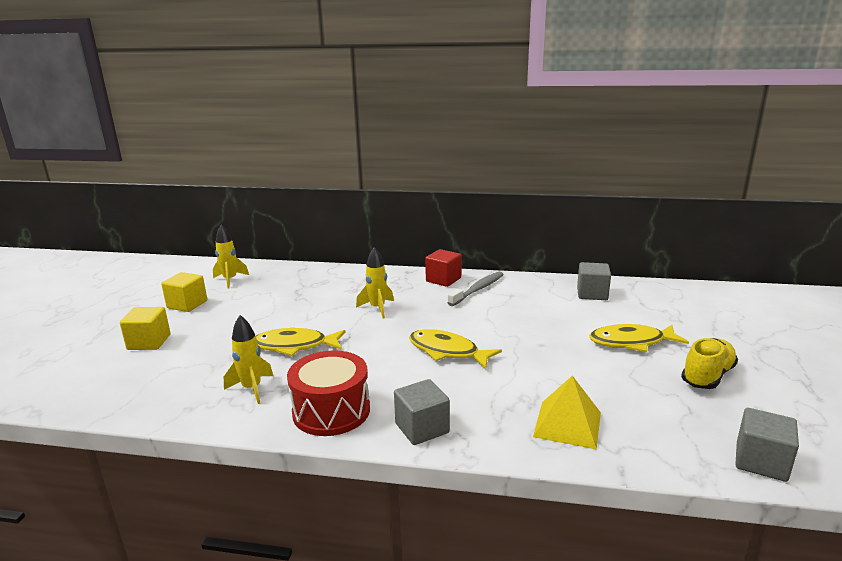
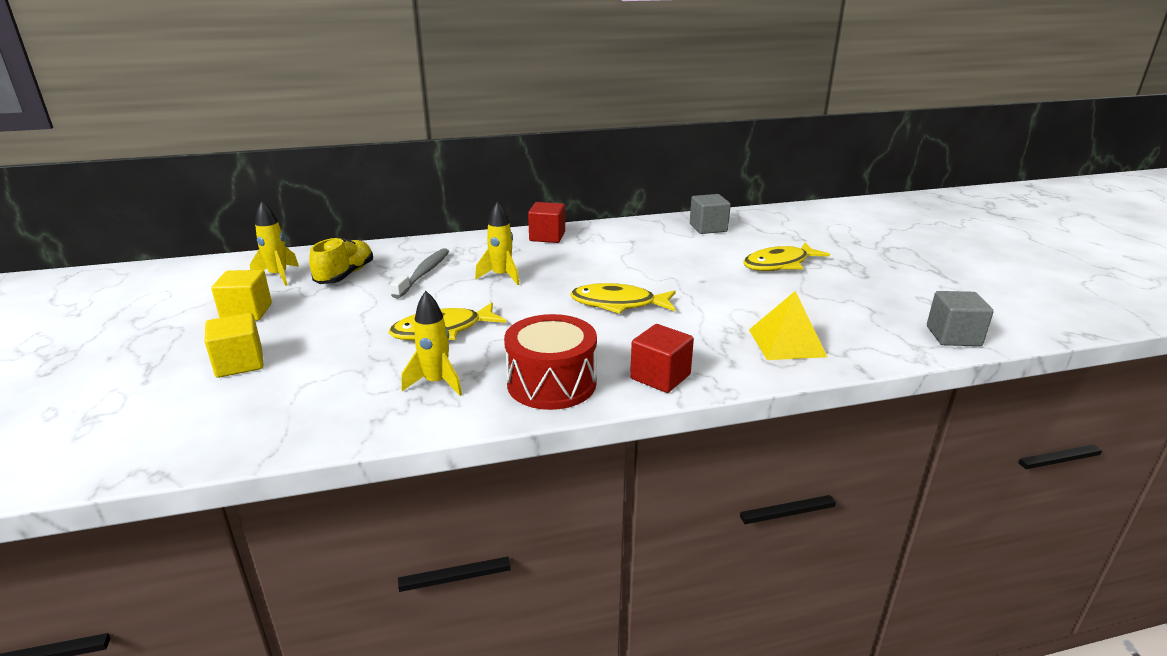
camera: 25 degrees left, 5 degrees up
(422, 428) = (660, 377): grey cube -> red cube
(478, 289) = (593, 240): grey toothbrush -> grey toothbrush (423, 273)
(707, 376) = (862, 280): yellow shoe -> yellow shoe (345, 275)

